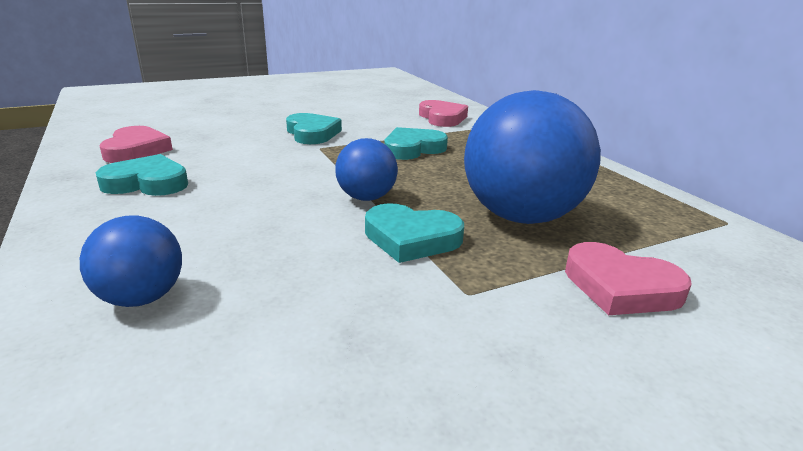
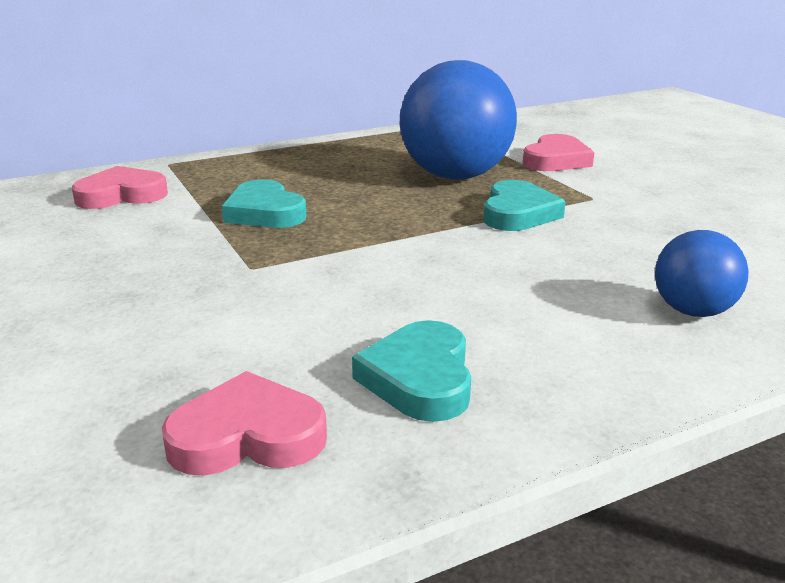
camera: 90 degrees left, 0 degrees up
(312, 133) = (176, 277): turquoise heart -> none
(366, 197) = (432, 232): blue ball -> none

